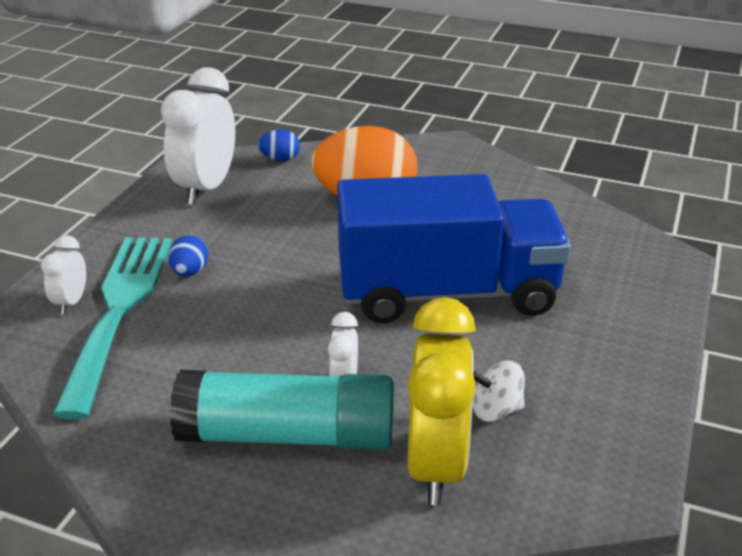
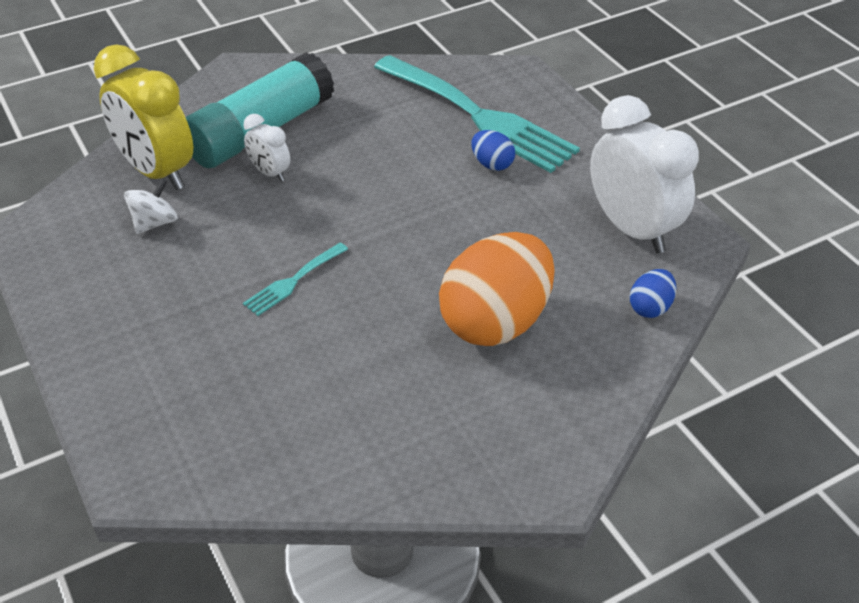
camera: 130 degrees right, 10 degrees up
(71, 302) = (514, 100): white clock -> none
(447, 293) = (293, 281): blue truck -> turquoise fork

